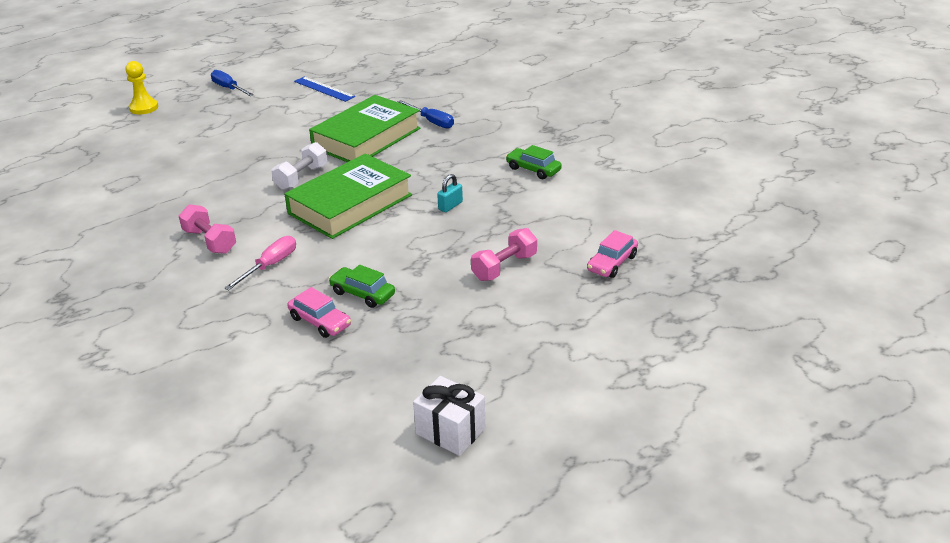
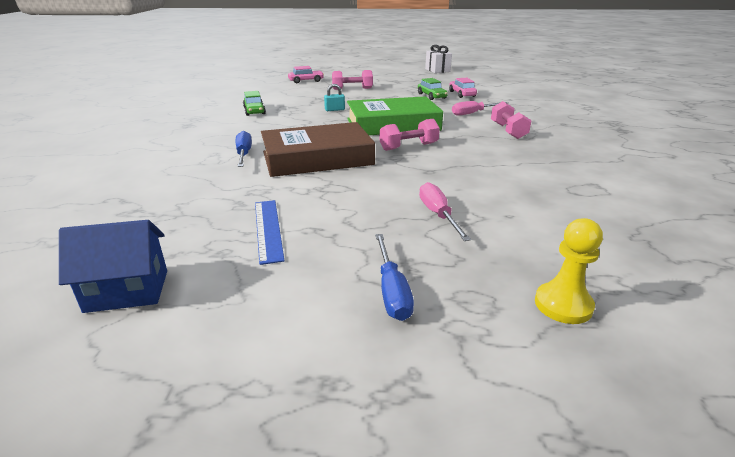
camera: 145 degrees left, 5 degrees down
(230, 127) = (438, 215): none -> pink screwdriver
(301, 177) = (408, 147): white dumbbell -> pink dumbbell
(347, 55) = (127, 291): none -> blue house
(366, 138) = (317, 158): green book -> brown book

